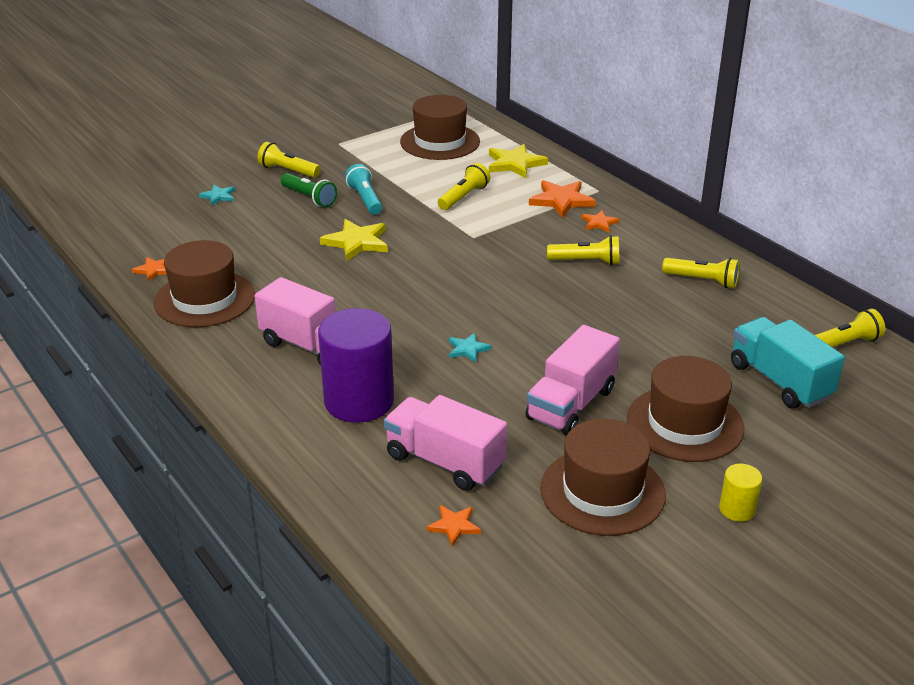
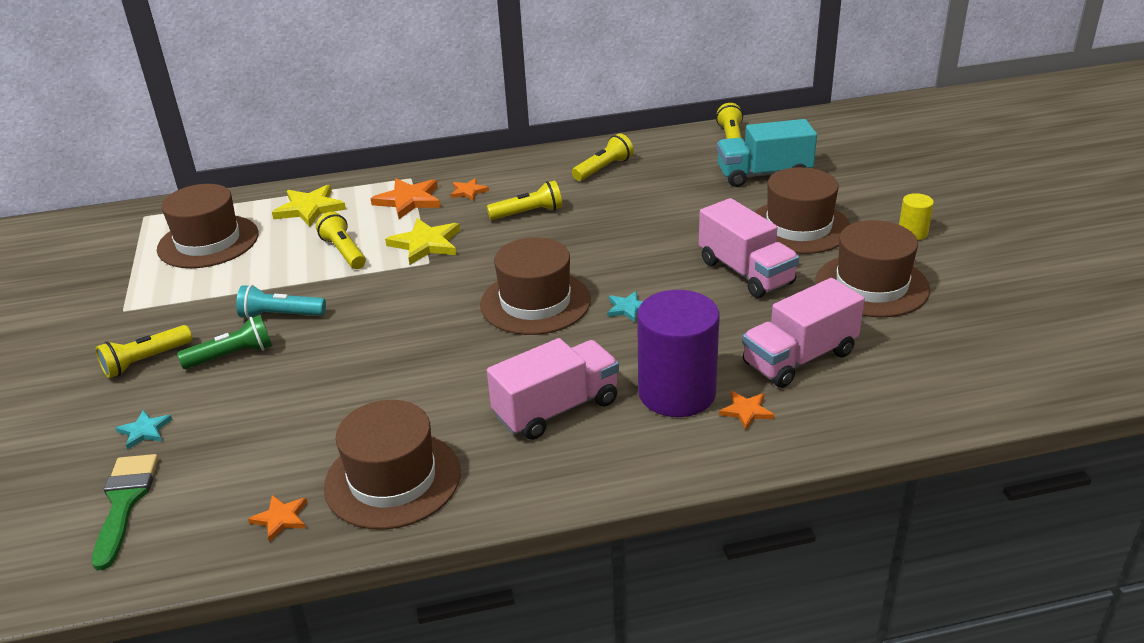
camera: 65 degrees left, 0 degrees up
(152, 214) = (124, 502): none -> green brush
(356, 242) = (369, 339): yellow star -> yellow star (426, 244)
(448, 301) = (535, 302): none -> brown hat
(454, 526) = (893, 372): orange star -> orange star (746, 411)
(586, 261) = (528, 213): yellow flashlight -> yellow flashlight turned 45 degrees clockwise

